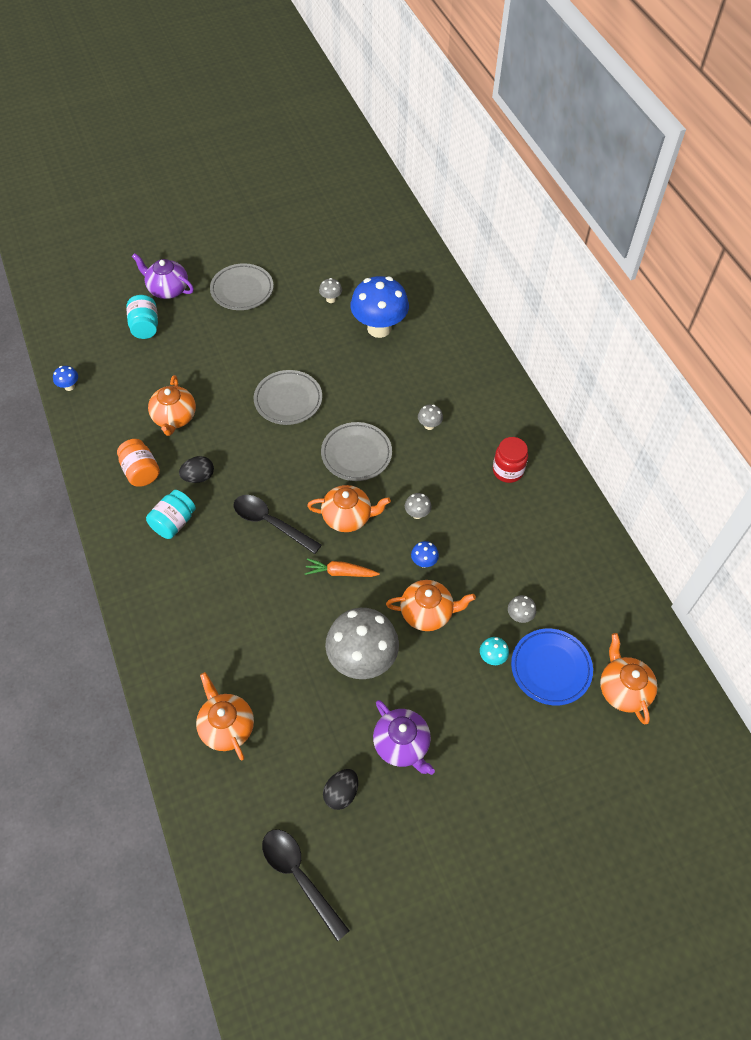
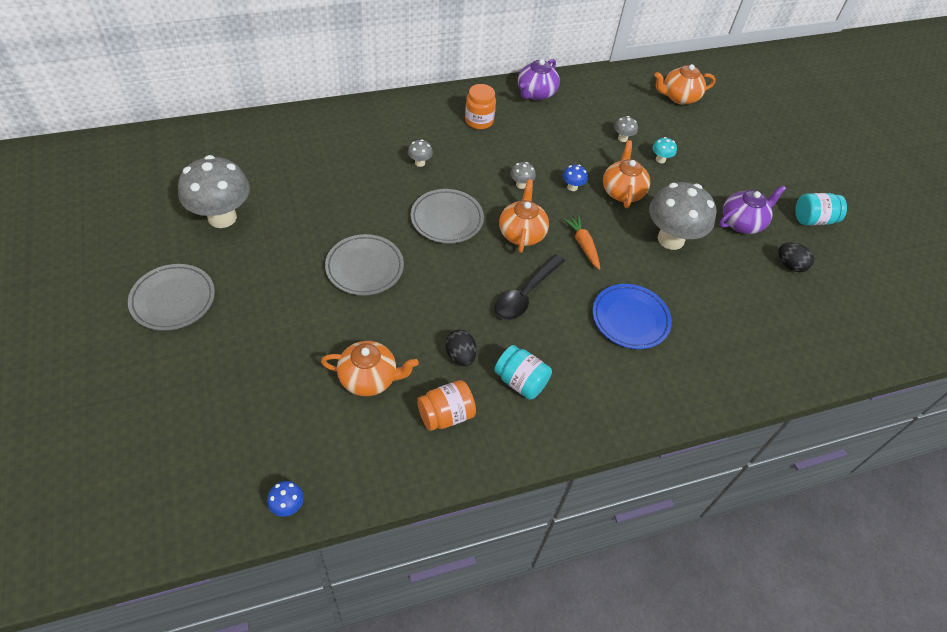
camera: 90 degrees left, 5 degrees down
(145, 326) = (201, 411): turquoise jar -> turquoise jar (813, 219)
(168, 289) = (139, 383): purple teapot -> purple teapot (535, 93)
(226, 727) = (747, 342): orange teapot -> none
(299, 876) = (863, 298): black spoon -> none
(331, 299) = (222, 217): grey mushroom -> grey mushroom, size x2.44
(340, 572) = (583, 245): orange carrot -> orange carrot turned 150 degrees clockwise
(379, 328) = (281, 183): blue mushroom -> none
(508, 470) = (479, 121): red jar -> orange jar
(550, 668) = (666, 129): blue plate -> blue plate (630, 319)

